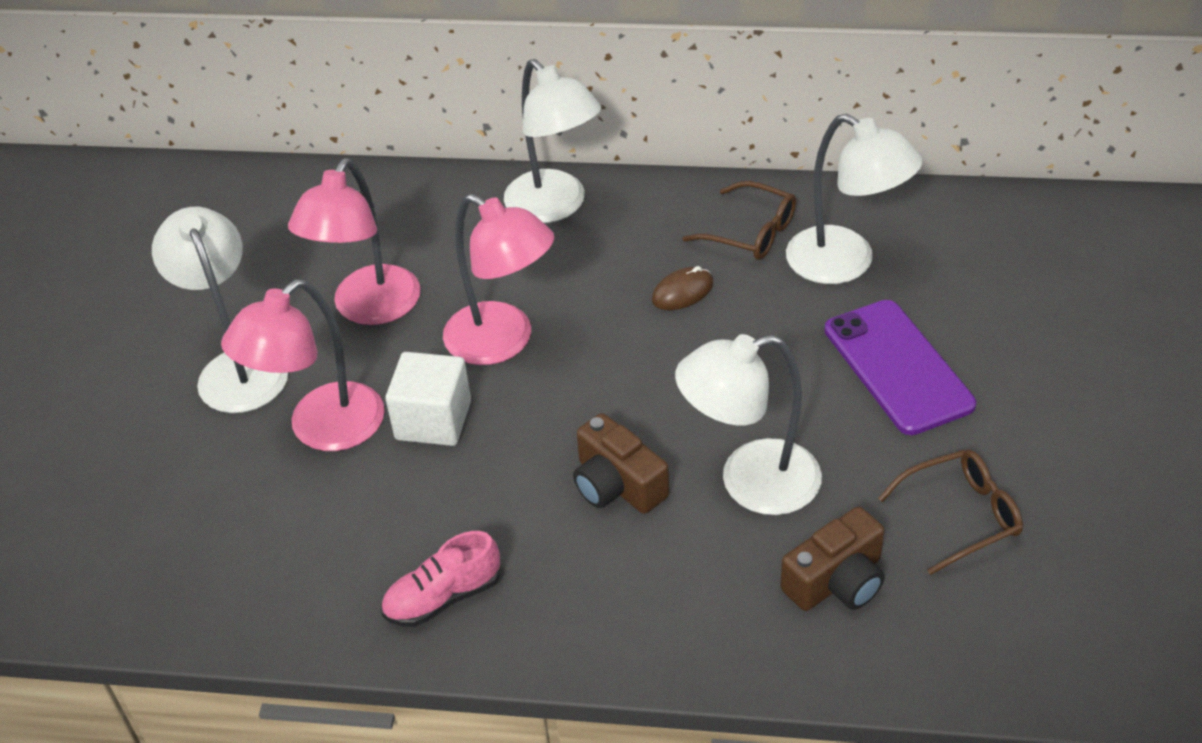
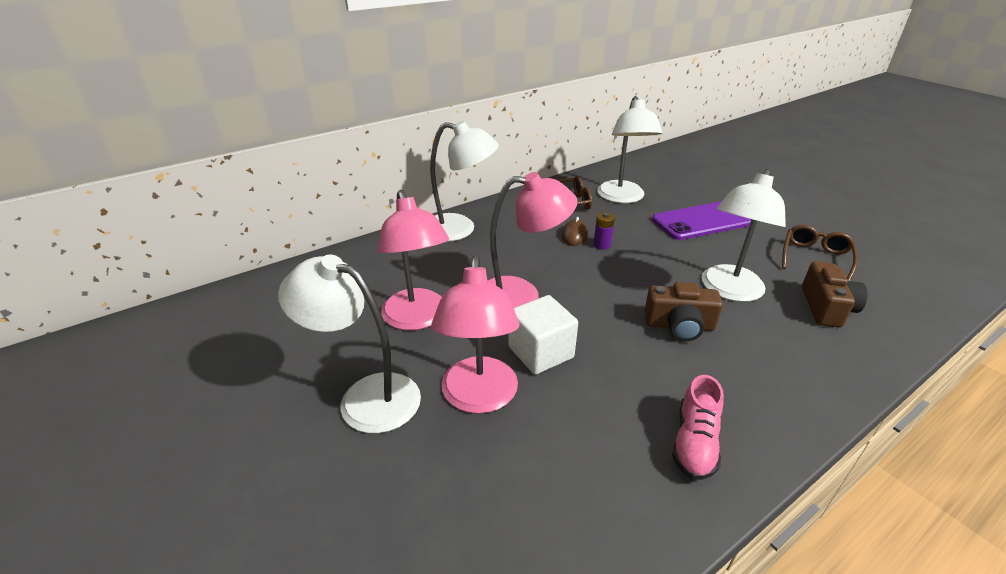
camera: 45 degrees left, 10 degrees down
(695, 326) = (602, 245): none -> purple battery
(845, 264) = (622, 197): white lamp -> white lamp turned 90 degrees clockwise
(897, 367) = (702, 221): purple phone -> purple phone turned 45 degrees counterclockwise

